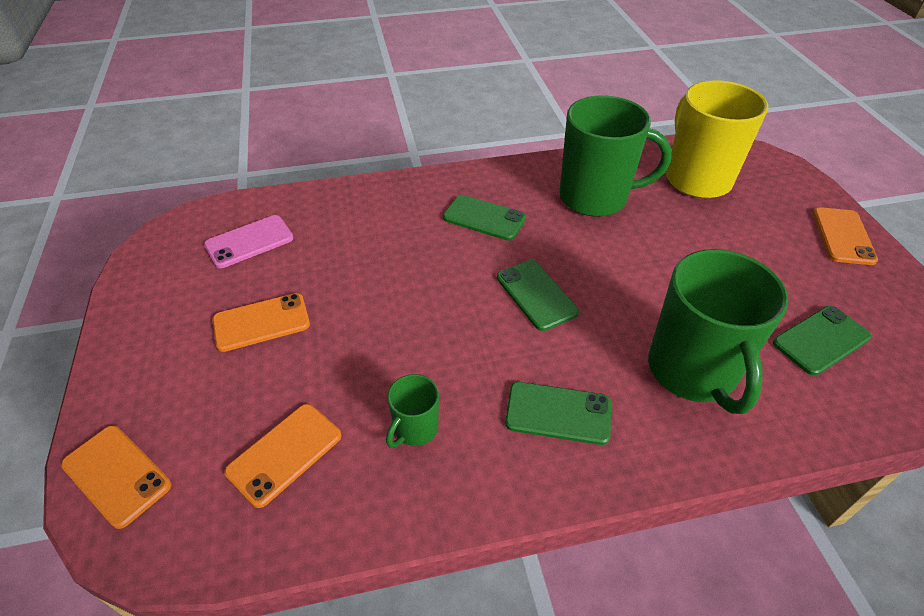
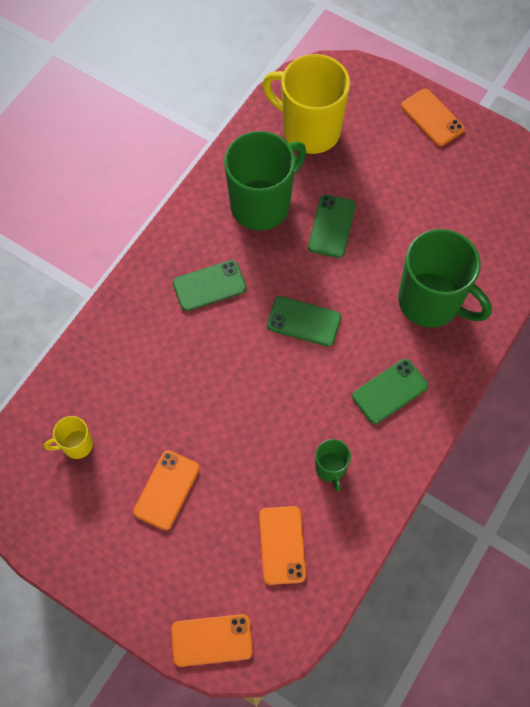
camera: 45 degrees left, 20 degrees up
(249, 242) = (76, 445): pink phone -> yellow mug
(821, 340) = (475, 221): green phone -> green phone (332, 226)

